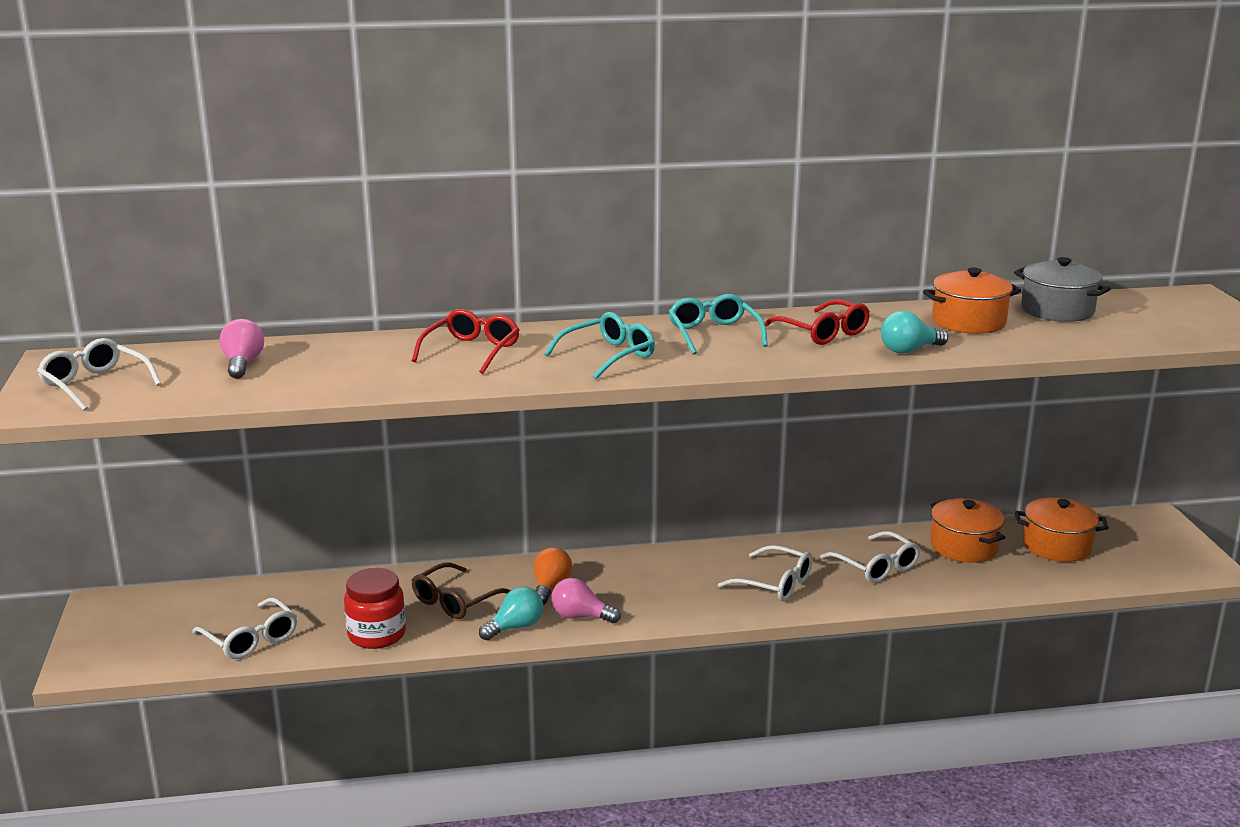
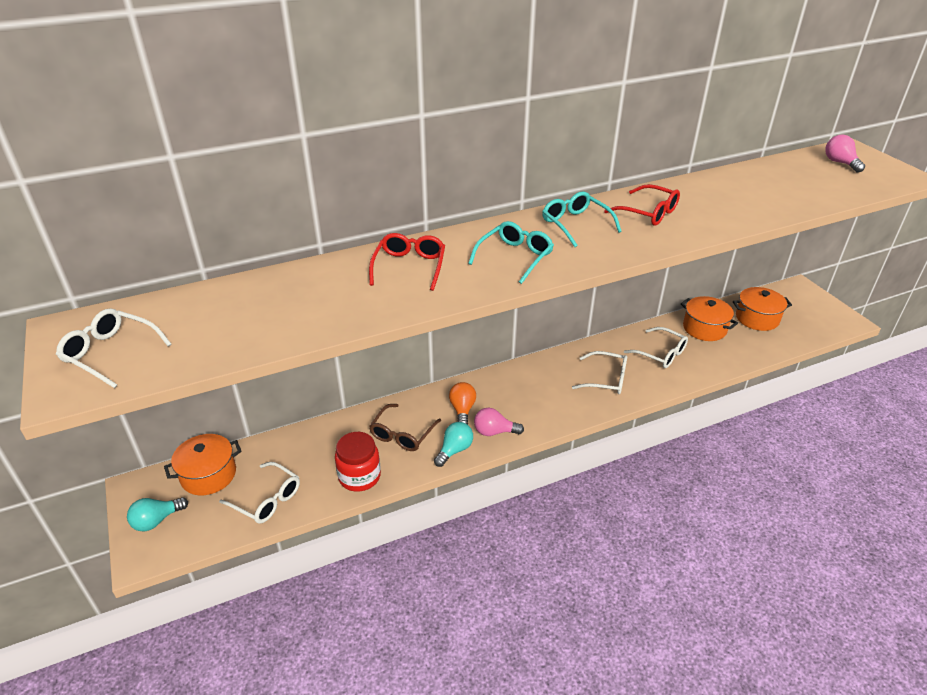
camera: 15 degrees left, 15 degrees up
(243, 364) = (231, 308): pink light bulb -> pink light bulb (840, 163)
(909, 350) = (716, 222): turquoise light bulb -> turquoise light bulb (157, 520)
(968, 322) = (734, 190): orange pot -> orange pot (208, 475)
(1057, 310) = (781, 172): grey pot -> none

